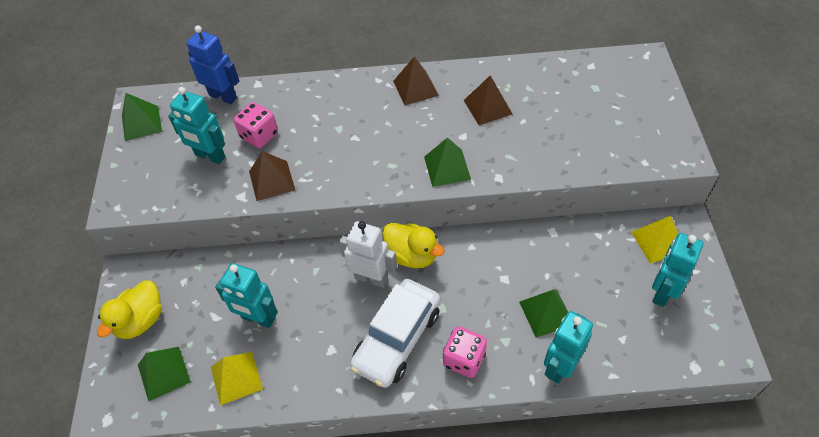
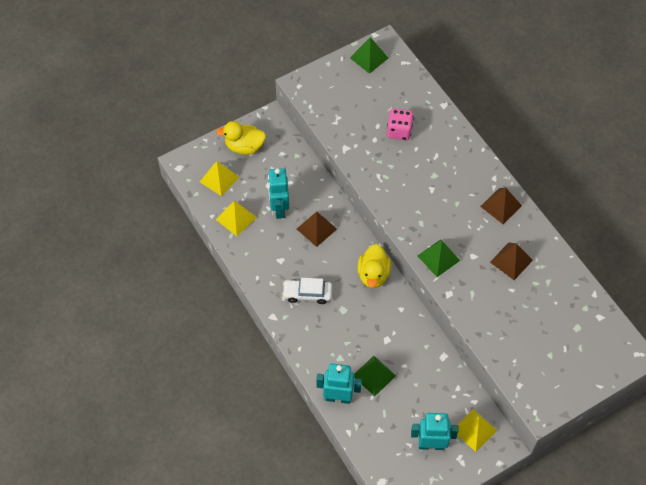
camera: 60 degrees right, 5 degrees up
(163, 373) = (219, 179): green pyramid -> yellow pyramid
(210, 156) = (365, 112): turquoise robot -> none
(223, 96) = (420, 91): blue robot -> none
(272, 180) = (367, 158): brown pyramid -> brown pyramid (316, 229)
(371, 278) = (342, 258): white robot -> none
(397, 339) = (307, 294): white car -> white car, size x0.62
(464, 359) = (313, 338): pink dice -> none

